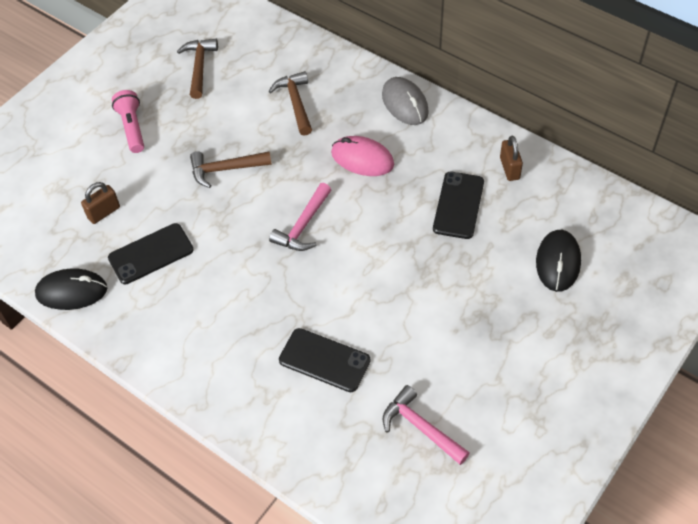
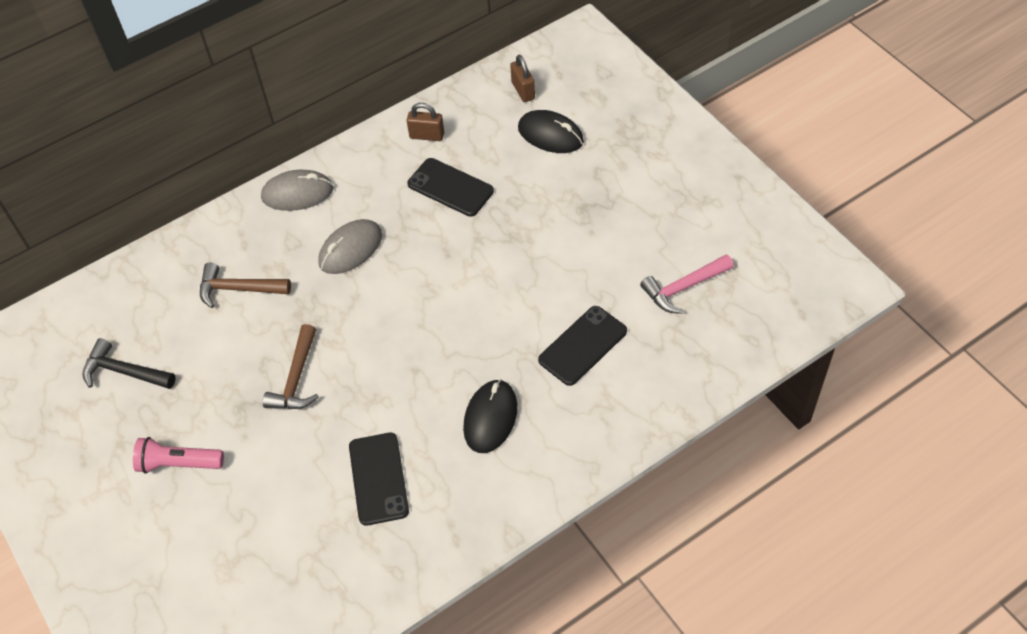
camera: 70 degrees left, 0 degrees up
(72, 291) = (393, 573): black mouse -> black mouse (490, 418)
(104, 212) = (293, 518): brown padlock -> brown padlock (523, 91)
(199, 67) = (124, 372): brown hammer -> black hammer
(303, 226) = (411, 323): pink hammer -> none
(362, 159) = (350, 249): pink mouse -> grey mouse

